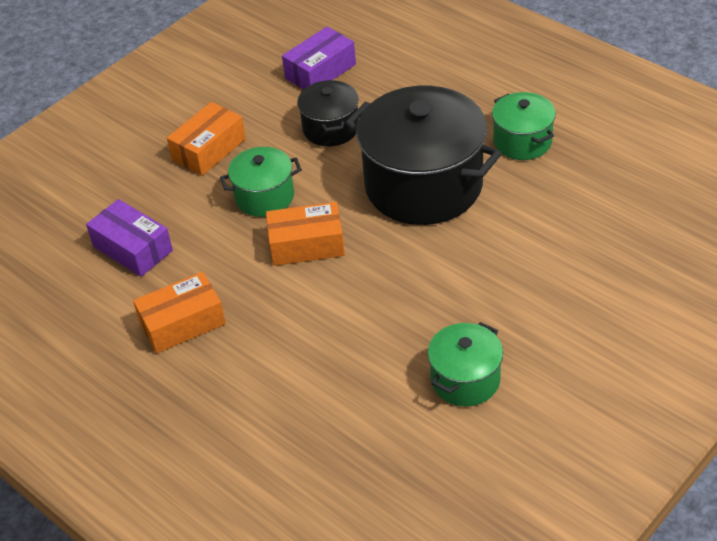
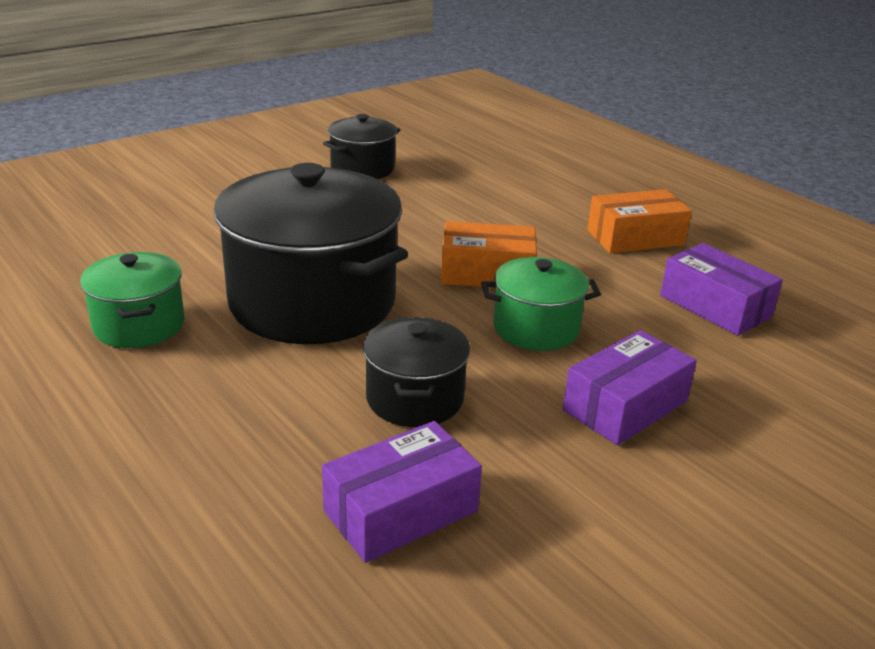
camera: 175 degrees left, 15 degrees down
(209, 149) = (625, 406): orange box -> purple box
(465, 380) = (362, 169): green pot -> black pot

